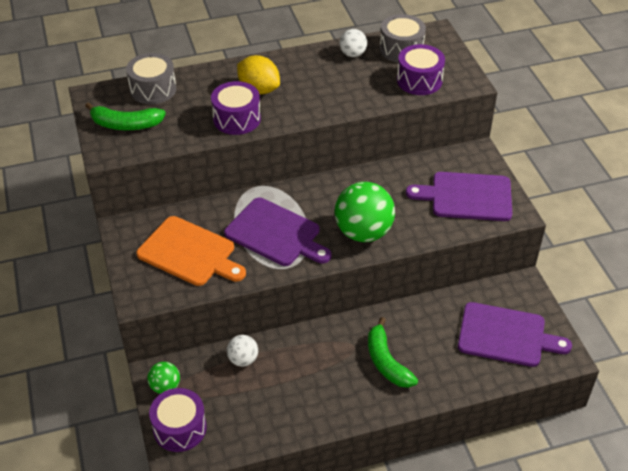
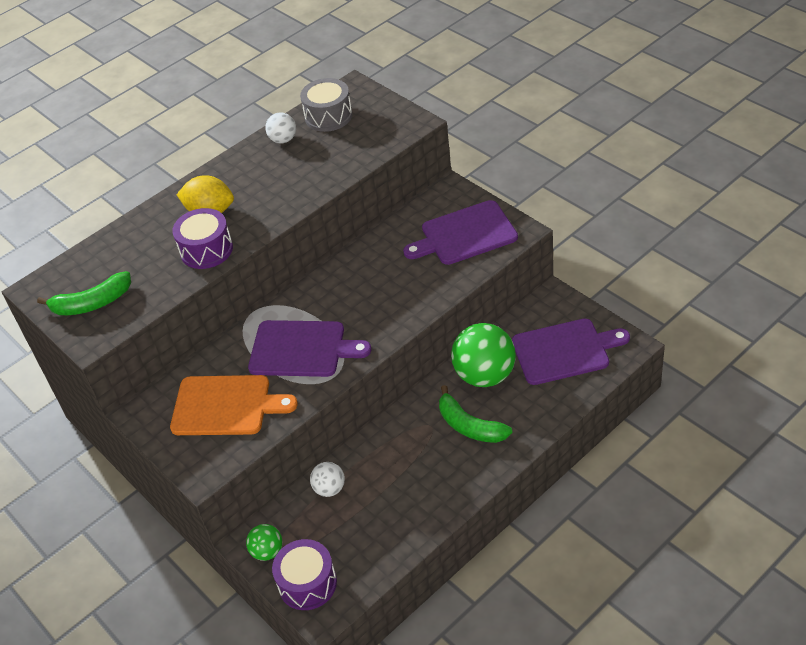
camera: 20 degrees left, 0 degrees up
(153, 89) = (97, 256): grey drum -> none
(363, 232) = (387, 310): green ball -> green ball (485, 375)
(419, 80) = (365, 139): purple drum -> none

